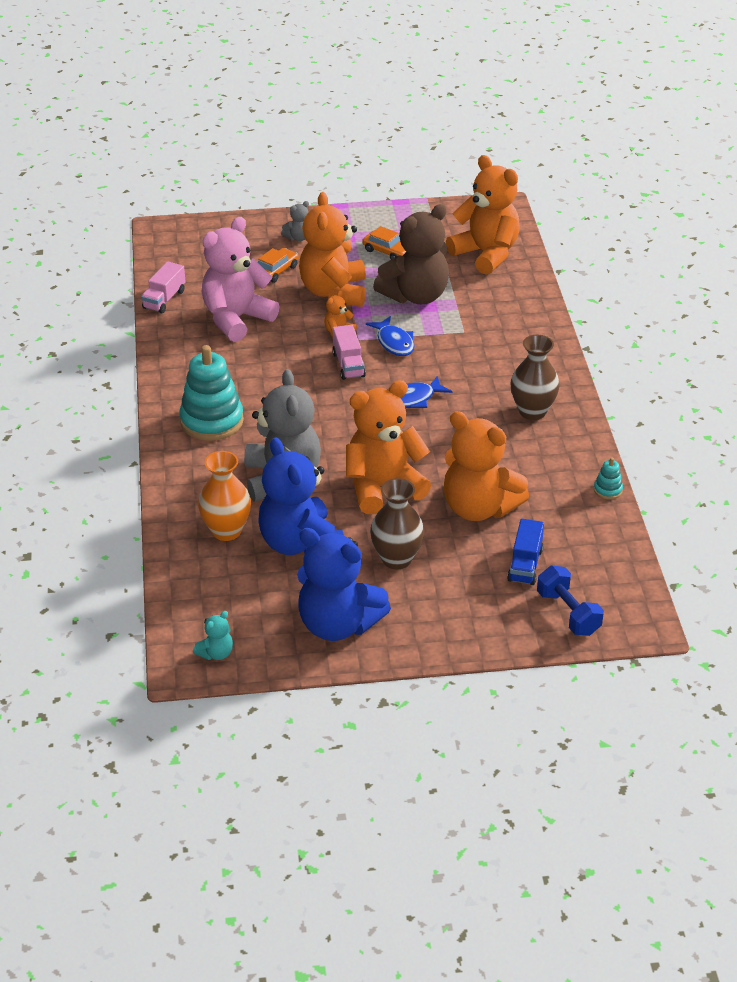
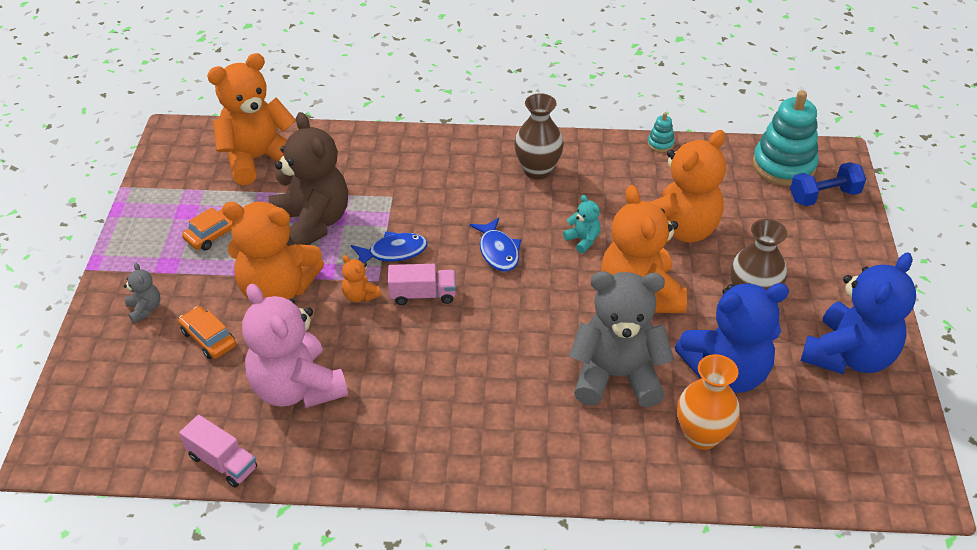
camera: 80 degrees left, 5 degrees up
(212, 421) = (499, 432): turquoise stacking toy -> turquoise stacking toy (783, 166)
(216, 653) = (899, 463): turquoise teddy bear -> turquoise teddy bear (583, 240)
(525, 565) = (761, 212): blue truck -> none

